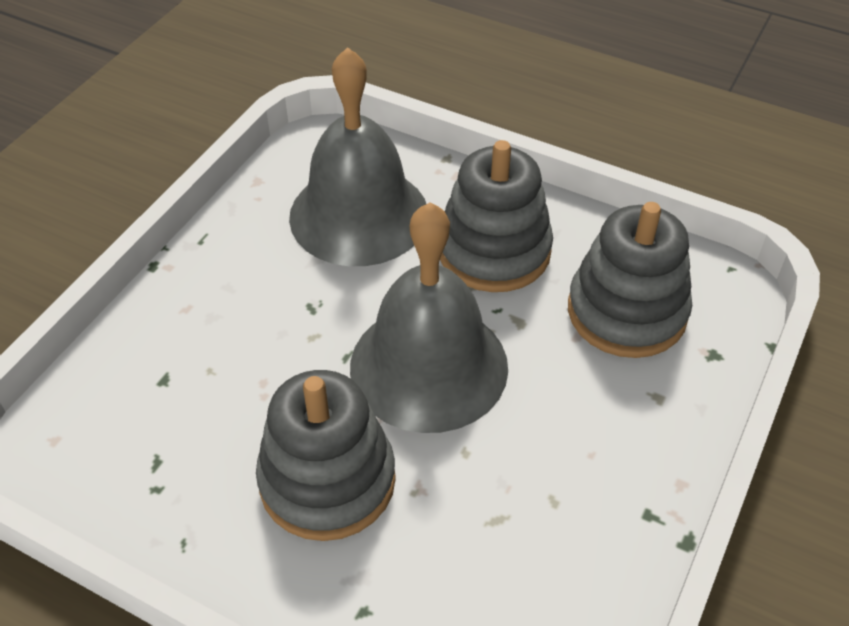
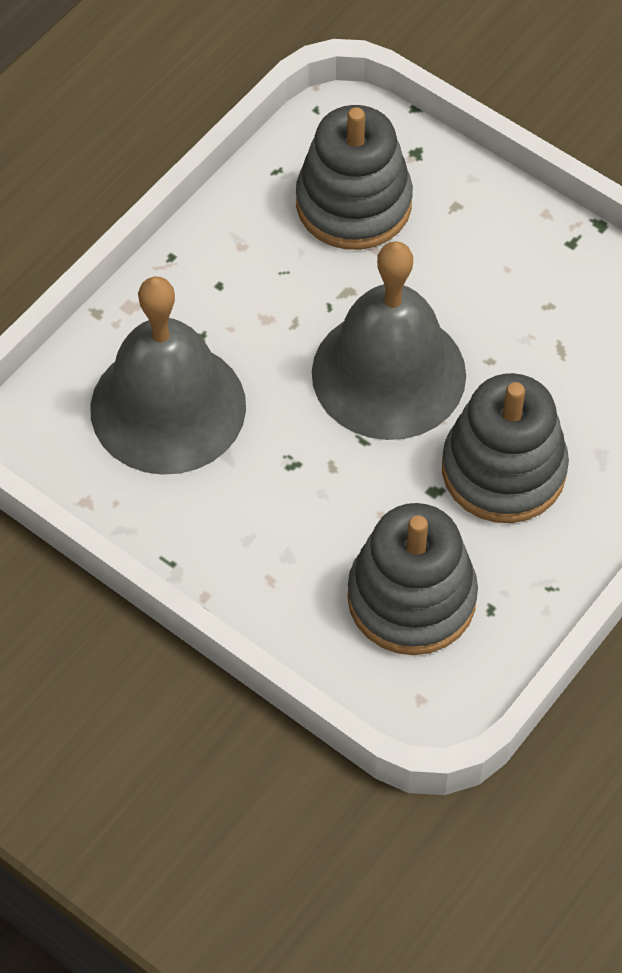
camera: 80 degrees left, 10 degrees up
(494, 251) = (250, 294): grey stacking toy -> grey stacking toy (411, 598)

